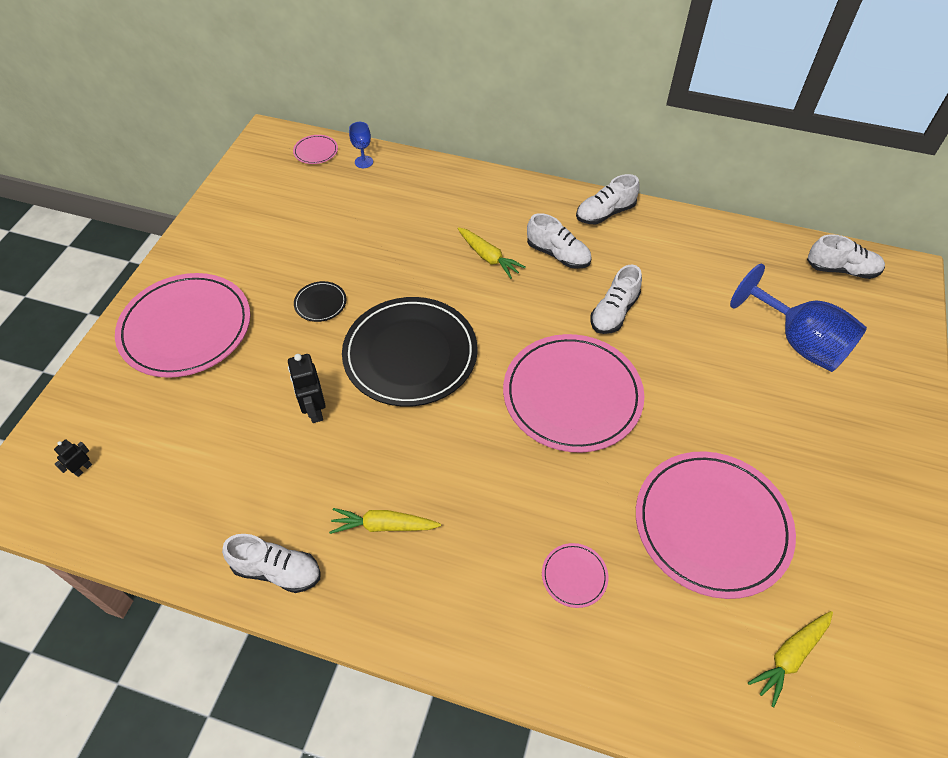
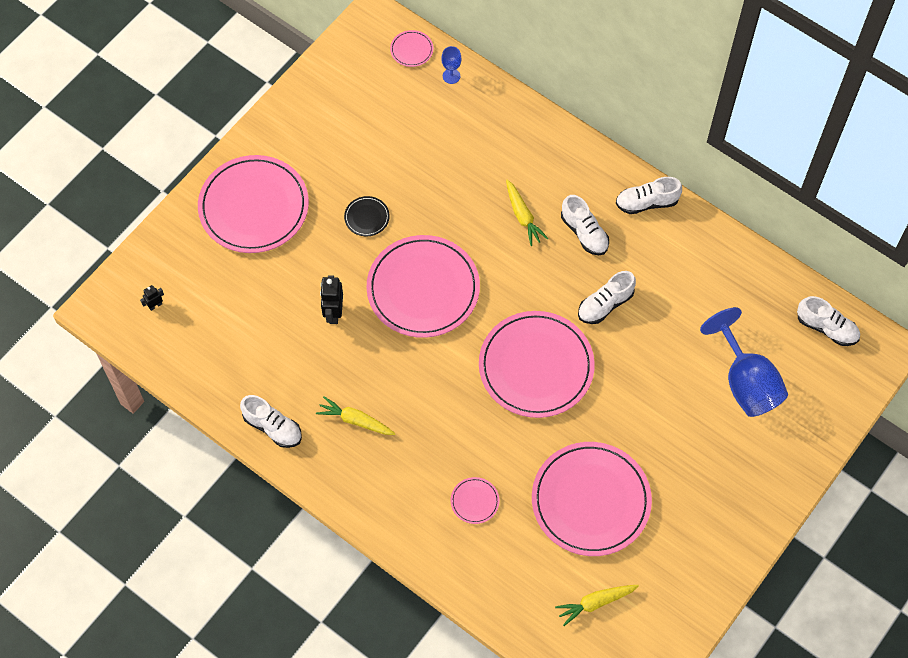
camera: 20 degrees right, 10 degrees up
(410, 354) = (423, 289): black plate -> pink plate

